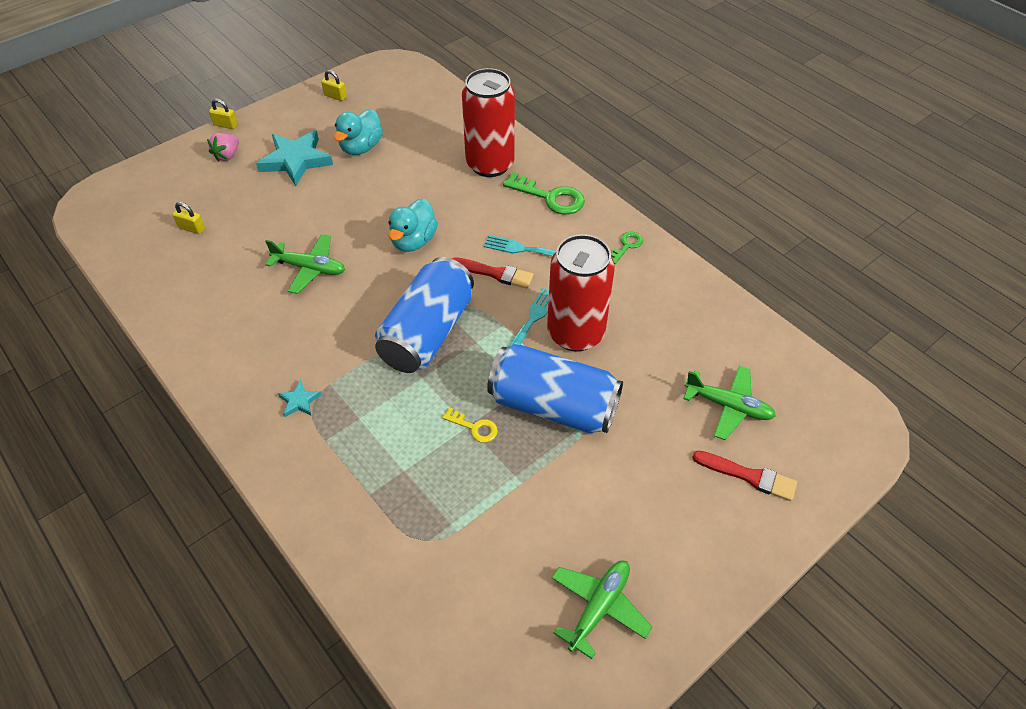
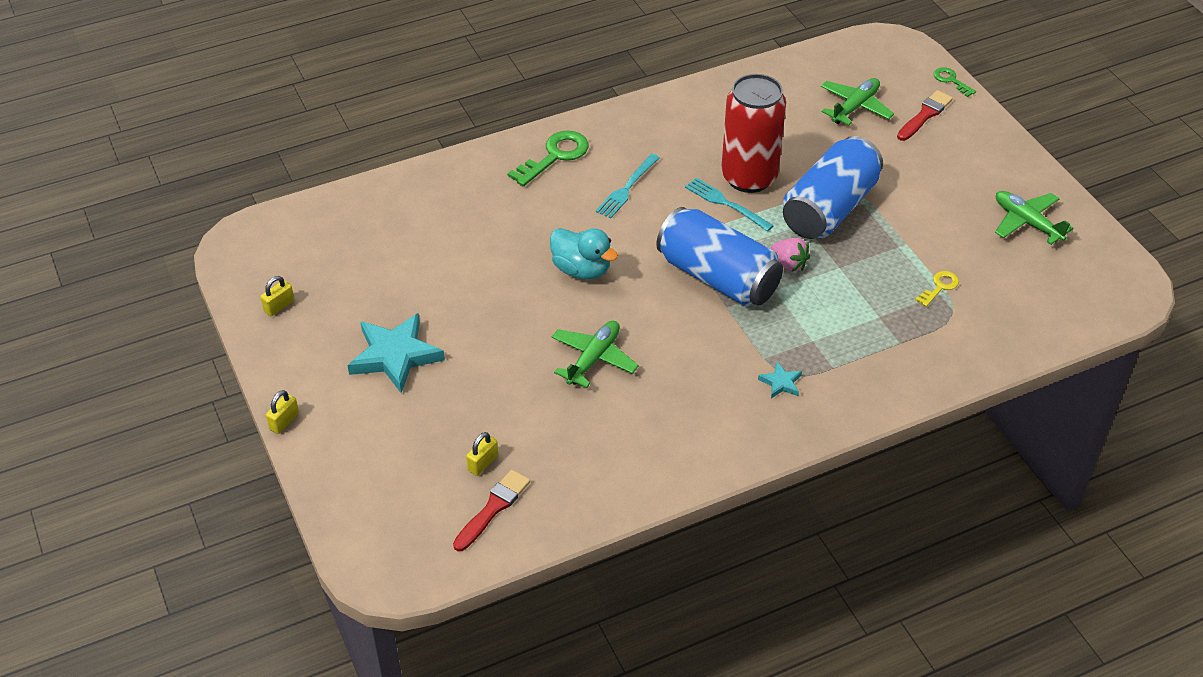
camera: 75 degrees left, 5 degrees down
(227, 155) = (353, 422): pink strawberry -> pink strawberry (789, 264)
(361, 147) = (398, 293): turquoise duck -> none
(474, 427) = (841, 263): yellow key -> yellow key (939, 287)
(490, 164) = (480, 191): red can -> none
(495, 273) = (652, 216): red brush -> red brush (493, 508)
(626, 246) = (647, 120): green key -> green key (951, 80)

